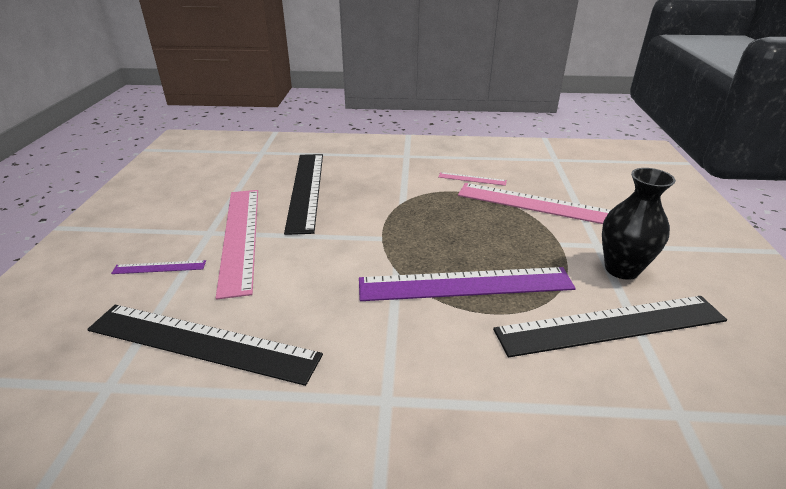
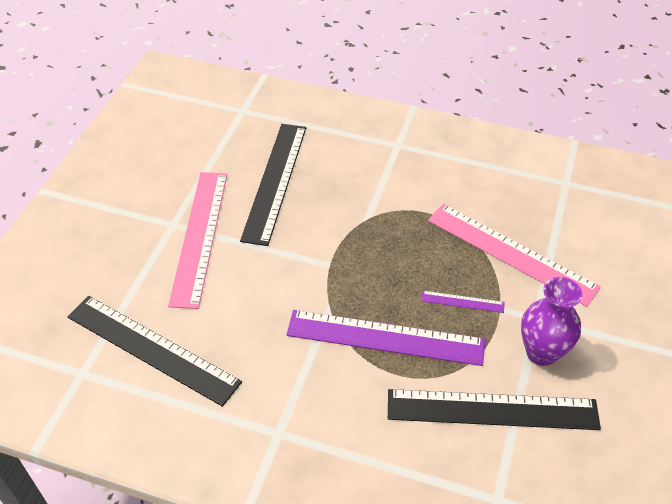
camera: 15 degrees right, 15 degrees up
(159, 267) = (126, 260): purple ruler -> purple ruler (462, 302)
(472, 179) = (454, 197): pink ruler -> none
(621, 269) = (541, 352): black vase -> purple vase

